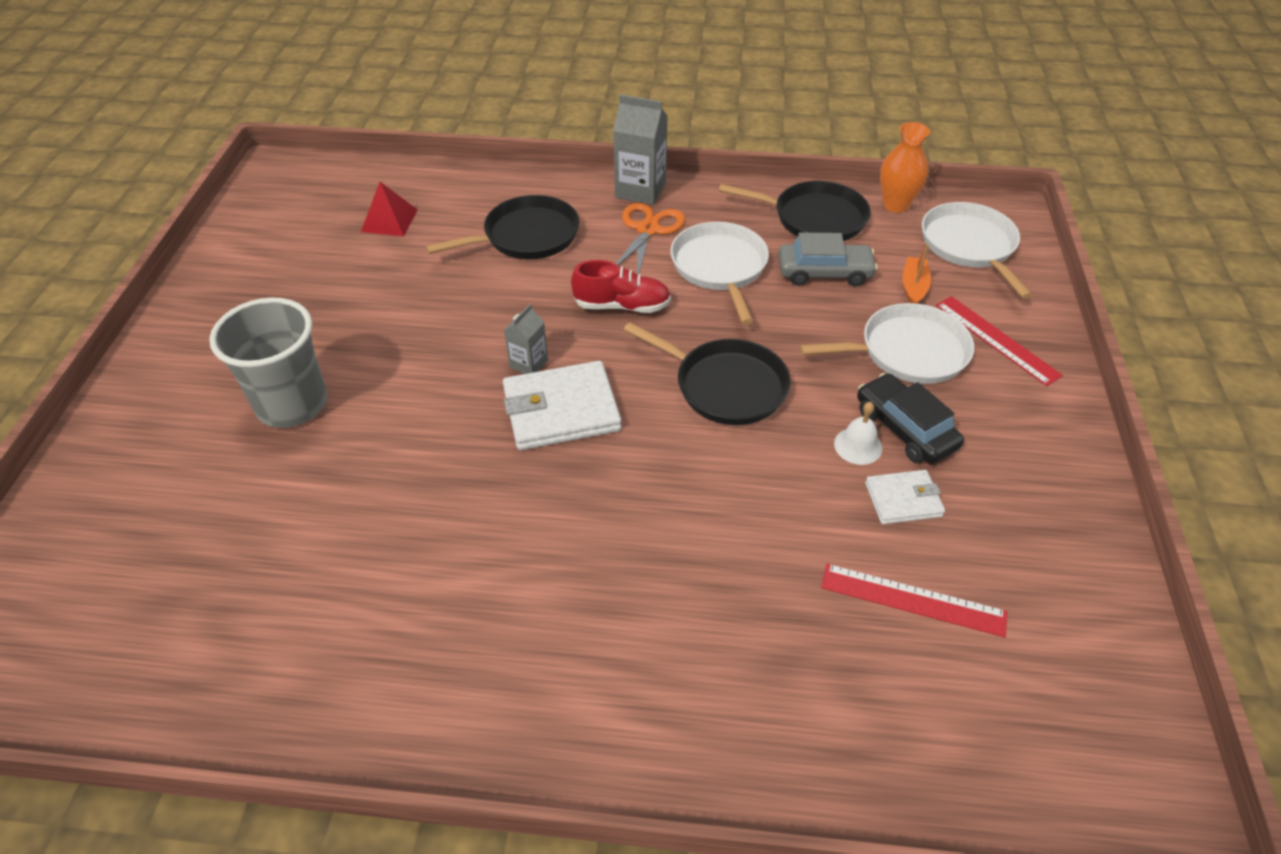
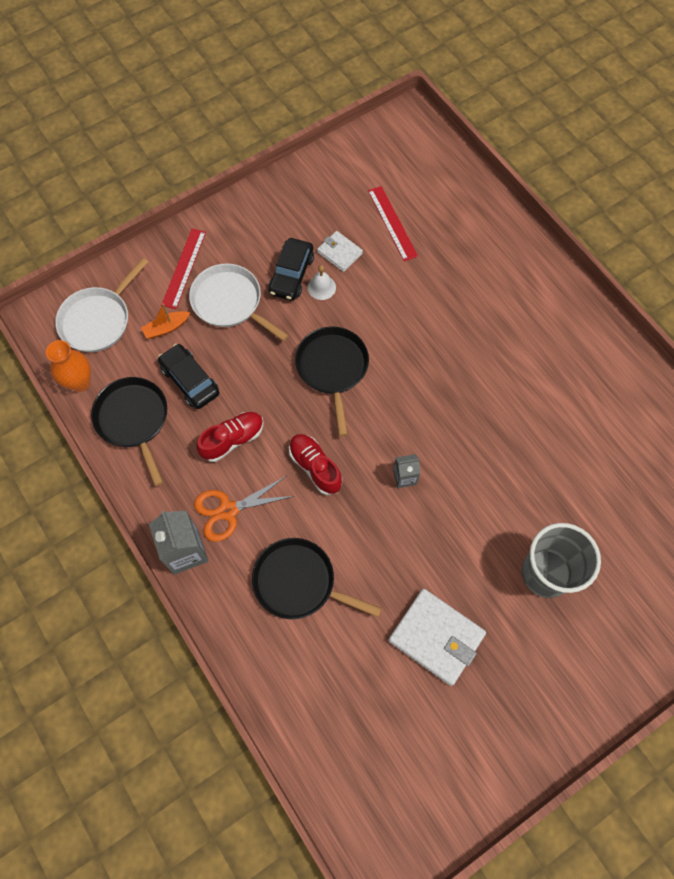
camera: 130 degrees left, 20 degrees up
(389, 220) = (361, 695): red pyramid -> none
(561, 410) = (420, 432): white wallet -> white wallet (436, 637)
(720, 267) = (232, 440): white pan -> red shoe
(824, 272) = (190, 380): grey car -> black car

